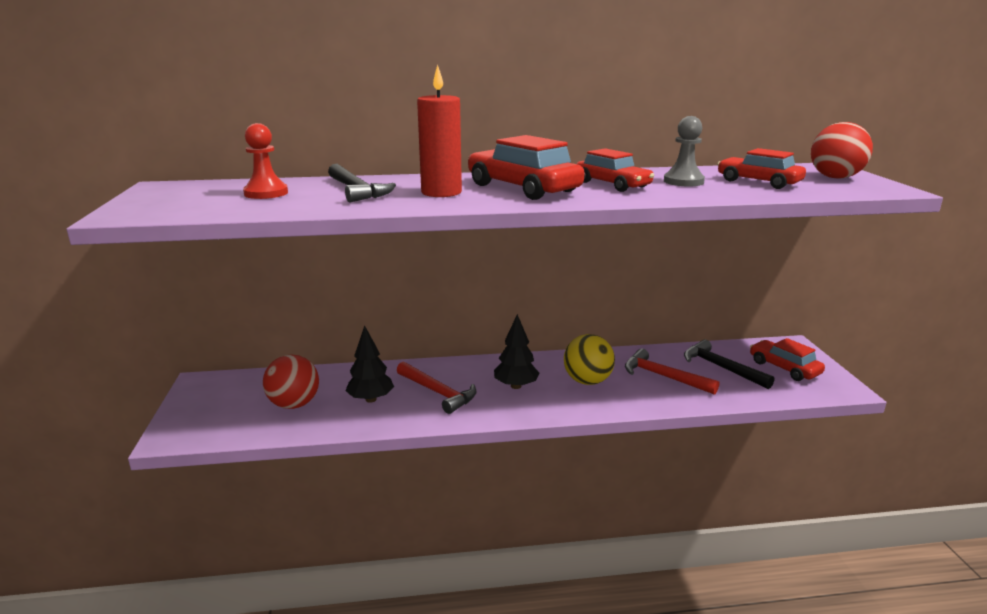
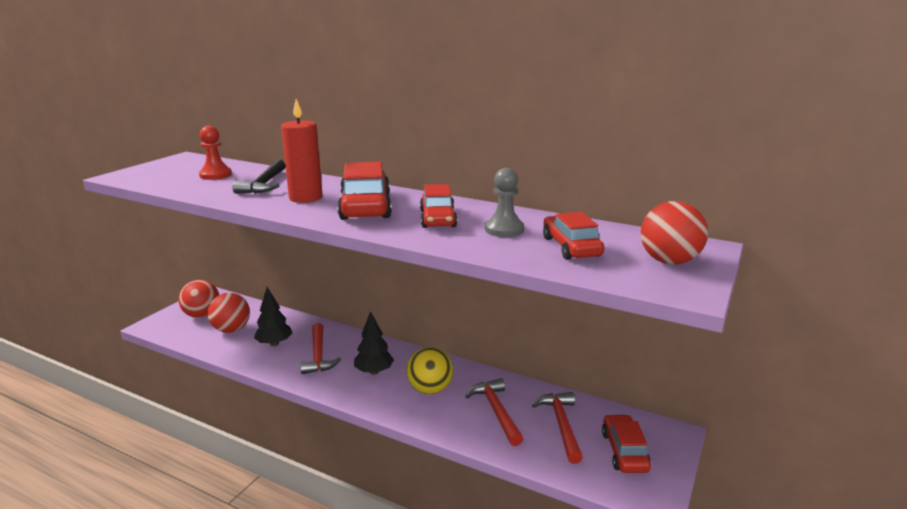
camera: 35 degrees right, 0 degrees up
(228, 404) = (202, 315): none -> red ball
(721, 368) = (561, 425): black hammer -> red hammer

